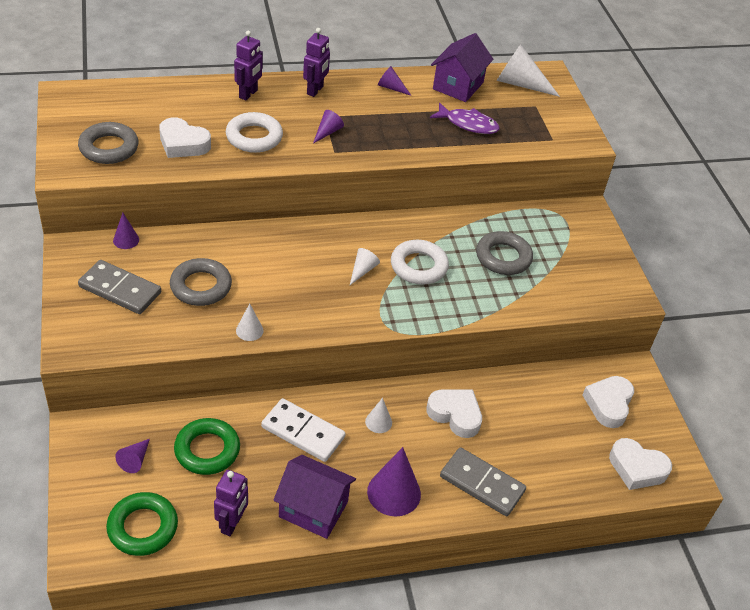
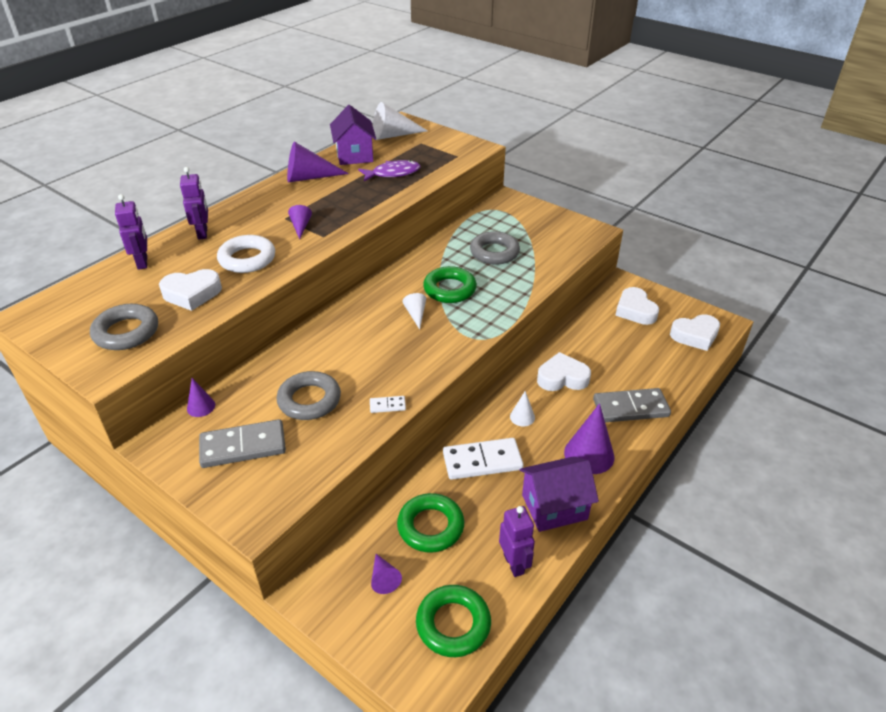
camera: 35 degrees left, 5 degrees down
(249, 330) = (387, 405): white cone -> white domino
(315, 90) = (254, 206): purple robot -> purple robot (143, 262)
(391, 88) = (309, 177): purple cone -> purple cone, size x1.88
(418, 266) = (449, 289): white ring -> green ring

